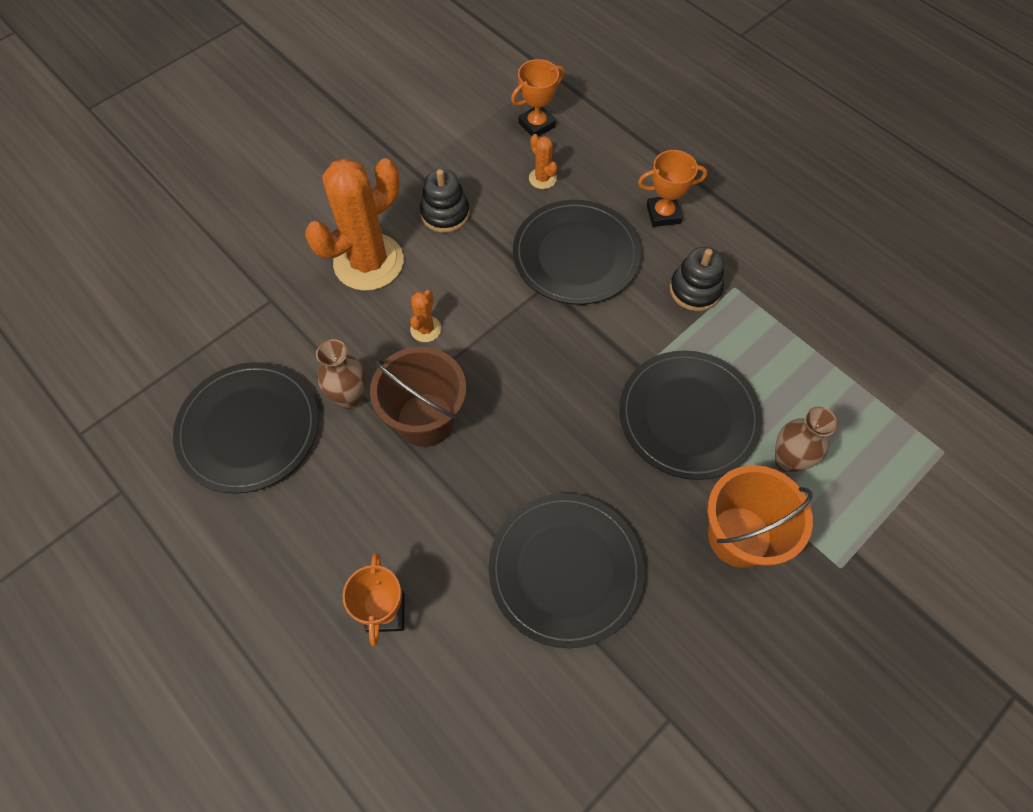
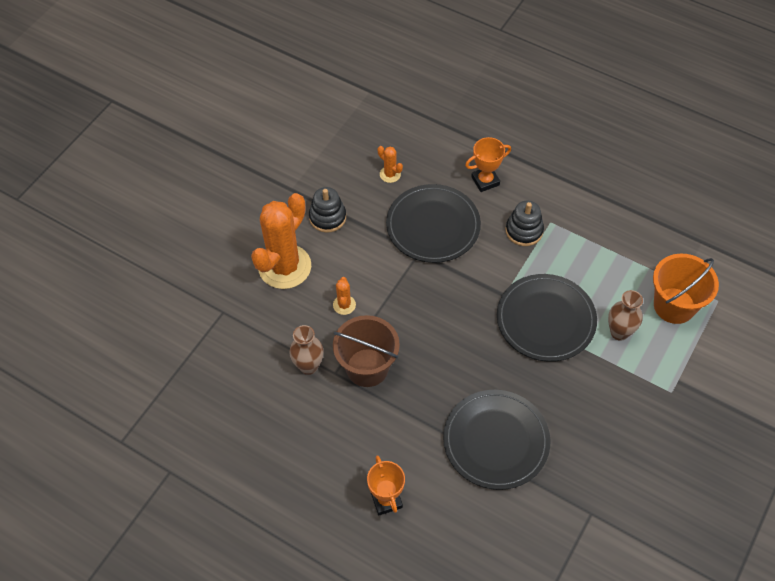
camera: 15 degrees left, 5 degrees down
(249, 429) = (244, 406): black plate -> none
(536, 125) = (372, 134): orange trophy -> none
(739, 536) = (602, 389): orange bucket -> orange bucket (674, 305)

